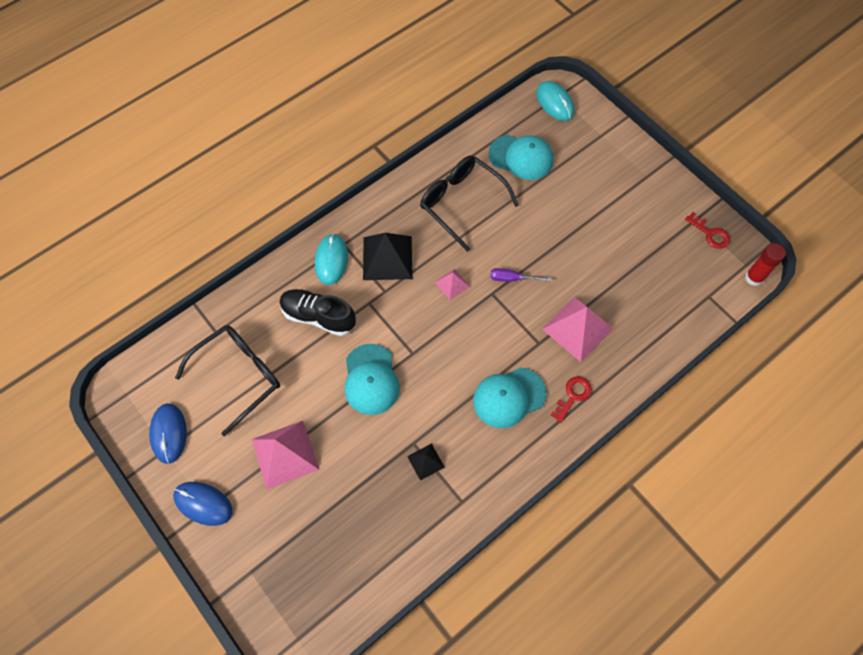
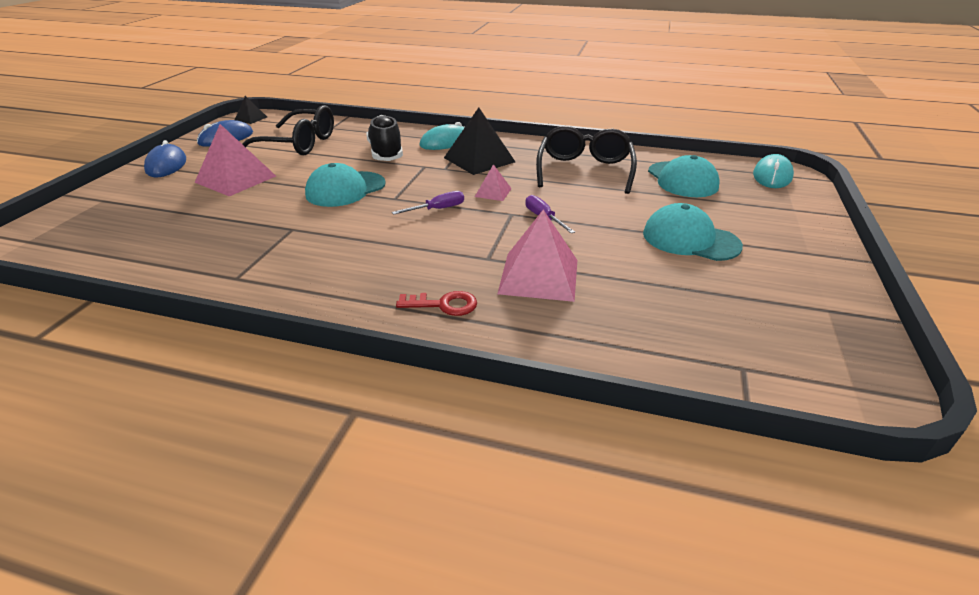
camera: 55 degrees right, 30 degrees down
(426, 461) = (274, 241): black pyramid -> black pyramid (251, 118)
(452, 334) = (438, 209): none -> purple screwdriver
(509, 397) = (397, 263): turquoise cap -> turquoise cap (690, 239)
(710, 234) = (834, 331): red key -> none
(754, 278) = (850, 406): red glue stick -> none

